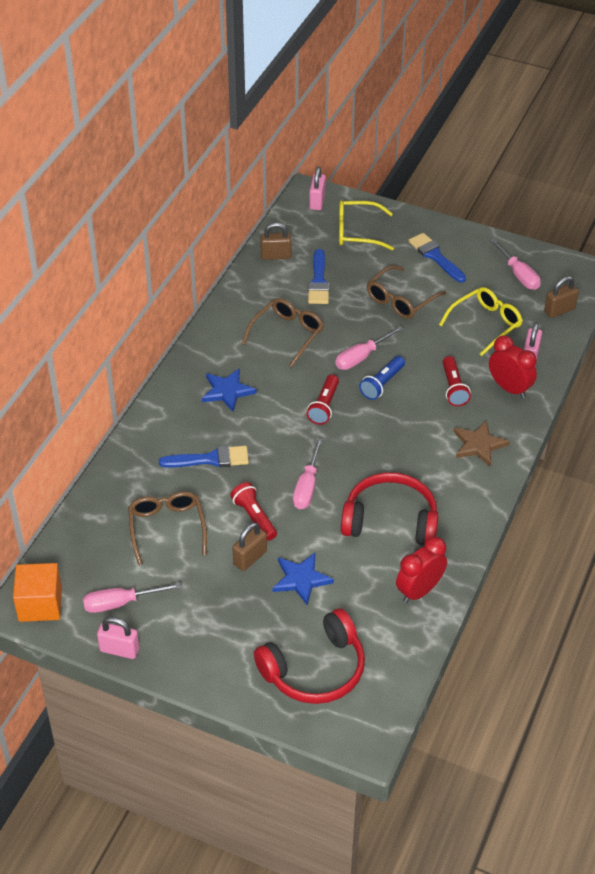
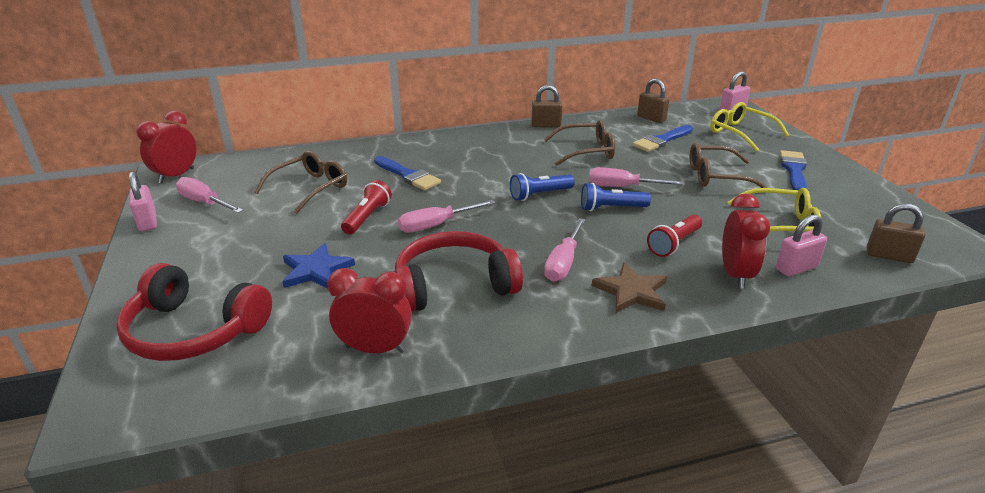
camera: 50 degrees right, 15 degrees down
(40, 604) = (176, 176): orange cube -> red clock
(227, 391) = (489, 154): blue star -> none
(250, 558) = (315, 235): brown padlock -> brown padlock (546, 125)
(324, 406) = (539, 195): red flashlight -> blue flashlight
(390, 520) = (453, 285): red headphones -> red headphones turned 75 degrees counterclockwise
(518, 275) = (872, 214): pink screwdriver -> pink screwdriver (563, 263)

